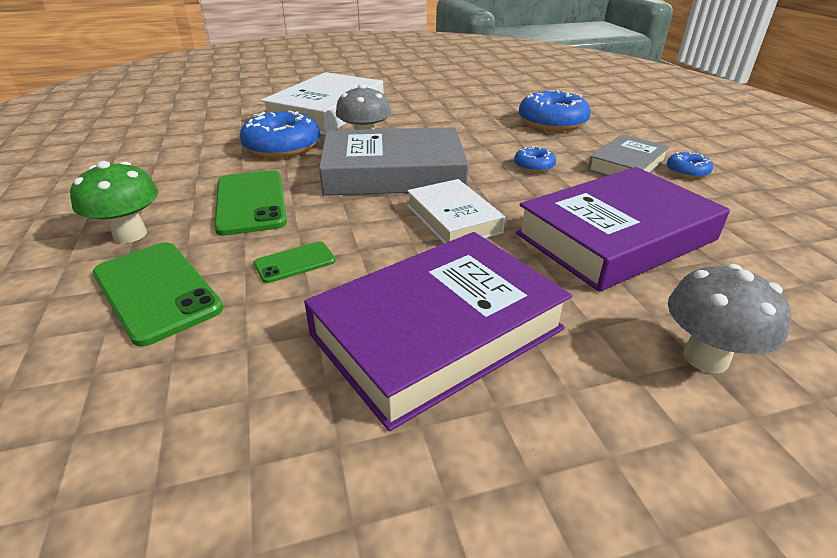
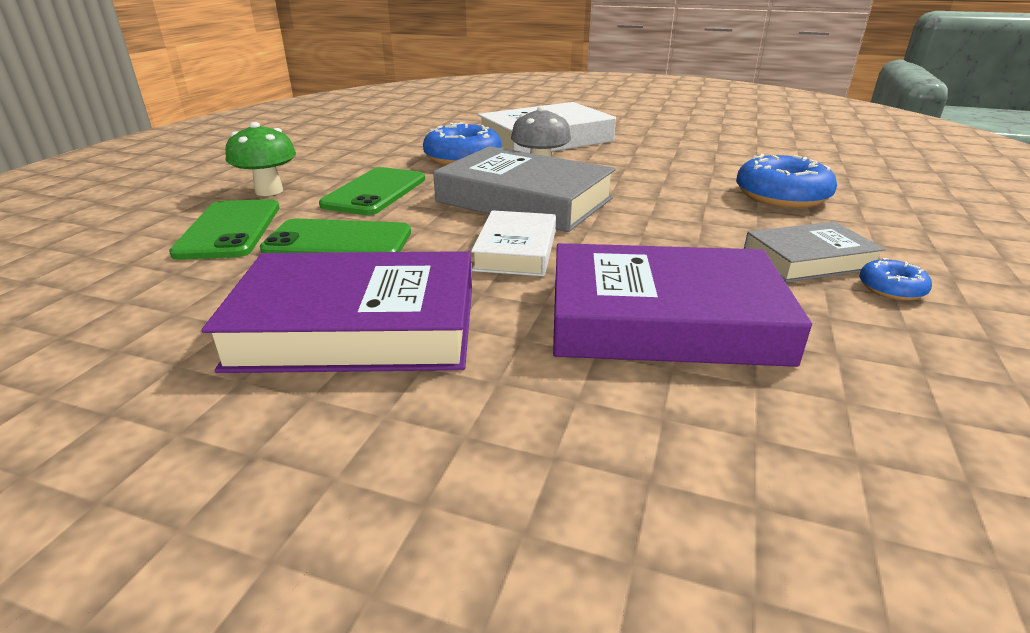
camera: 35 degrees right, 5 degrees down
(295, 262) = (338, 241): green phone -> green phone, size x1.87
(534, 166) = (682, 230): blue donut -> none
(705, 357) = (566, 458): grey mushroom -> none

